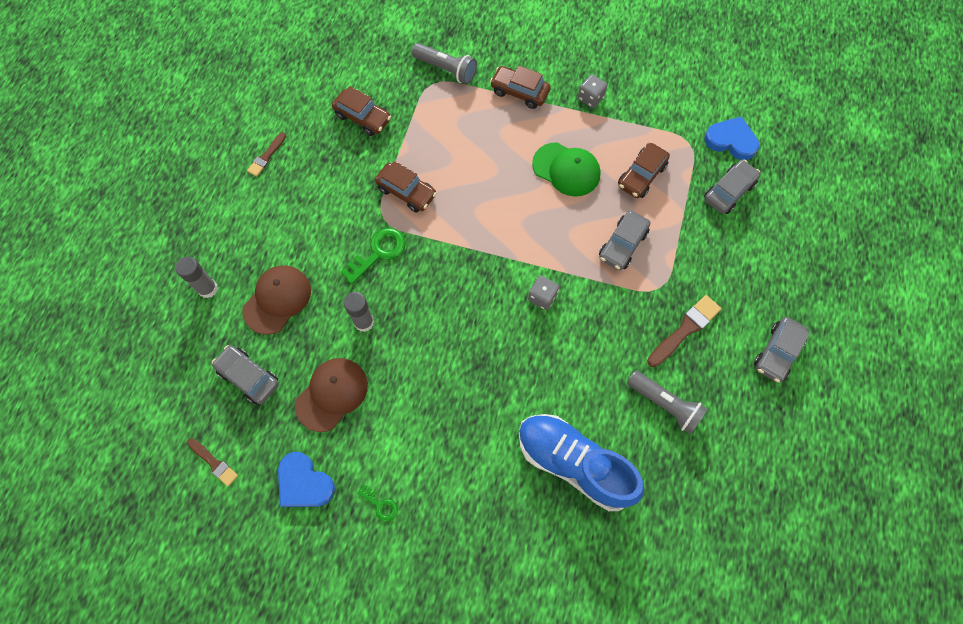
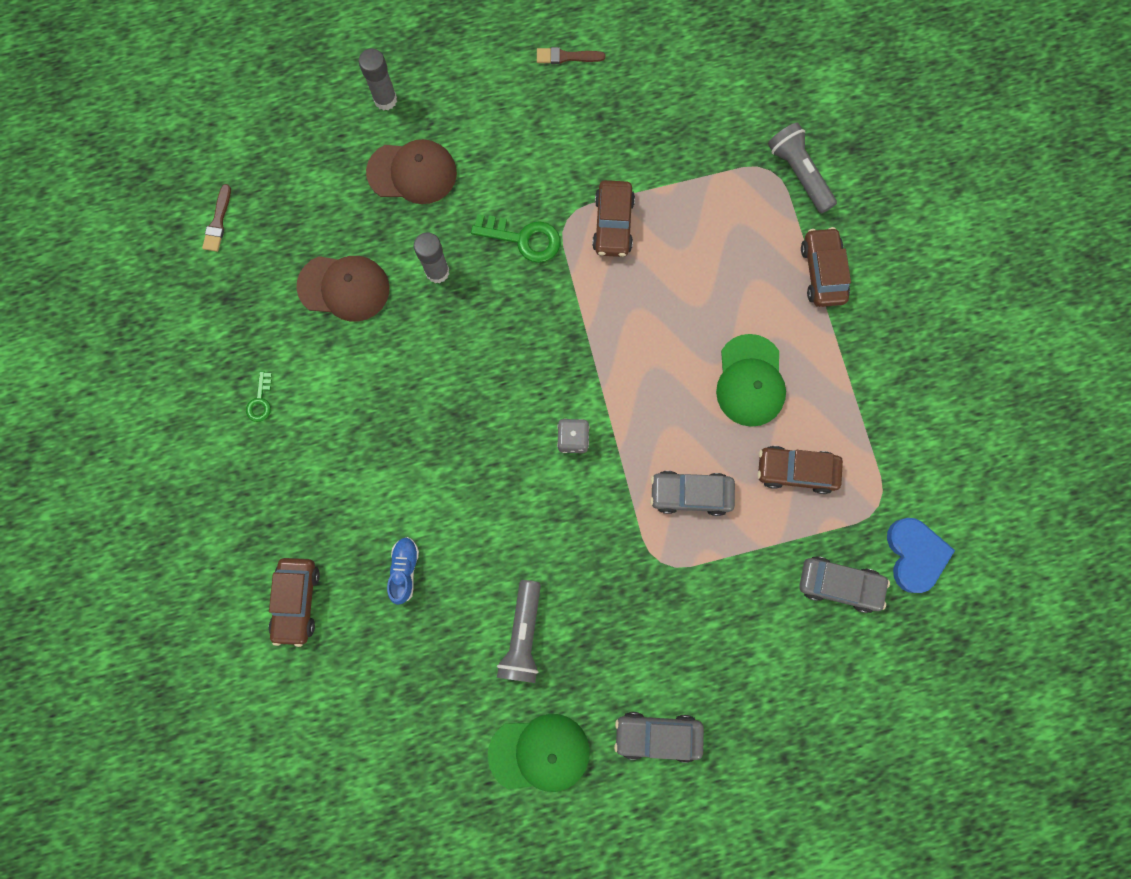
camera: 60 degrees right, 10 degrees up
(249, 377) = (317, 198): grey car -> none
(304, 483) = (243, 316): blue heart -> none
(363, 117) = (677, 123): brown car -> brown car (297, 601)
(446, 69) = (799, 174): grey flashlight -> grey flashlight turned 150 degrees clockwise
(574, 463) = (404, 570): blue shoe -> blue shoe, size x0.42
(590, 98) = (867, 357): grey dice -> none
(685, 329) = (625, 616): brown brush -> none
(755, 438) = (539, 753): none -> green cap

